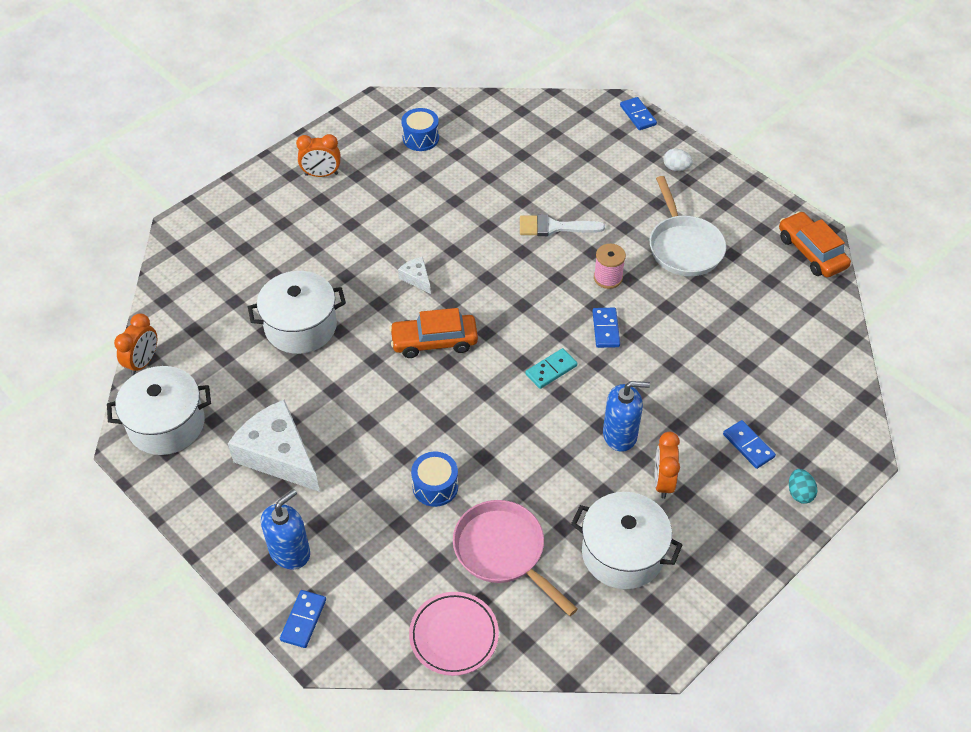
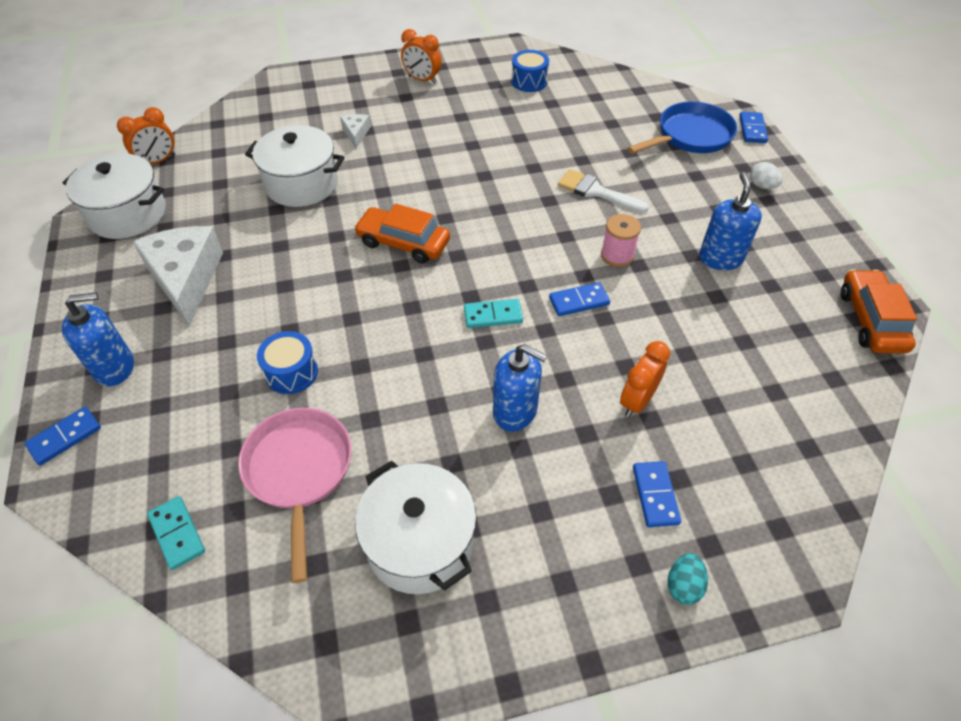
camera: 30 degrees right, 0 degrees up
(416, 278) = (433, 185): white cheese -> white cheese (356, 133)
(454, 635) = (177, 534): pink plate -> turquoise domino
(594, 142) = (690, 136): none -> blue pan
(605, 329) = (579, 301): blue domino -> blue domino turned 45 degrees clockwise
(663, 482) = (525, 486): orange clock -> orange clock (637, 401)
(684, 247) = (720, 258): white pan -> blue soap dispenser

